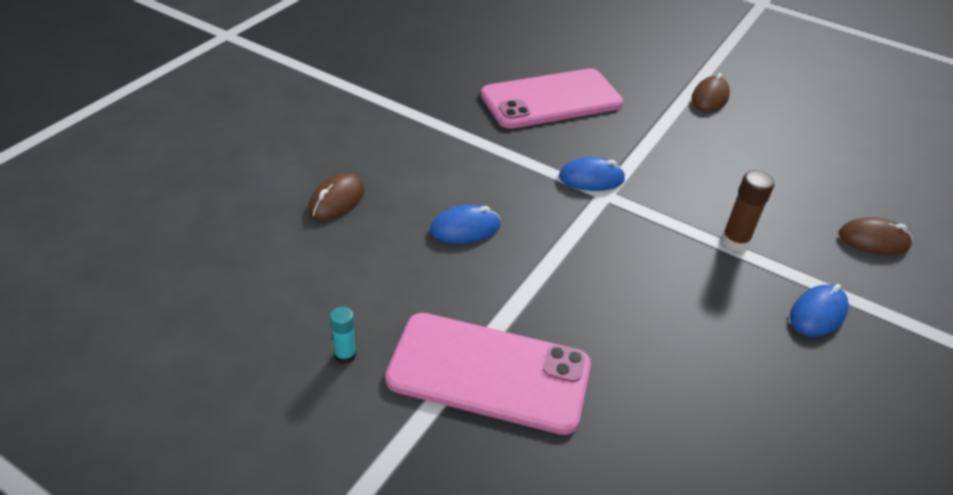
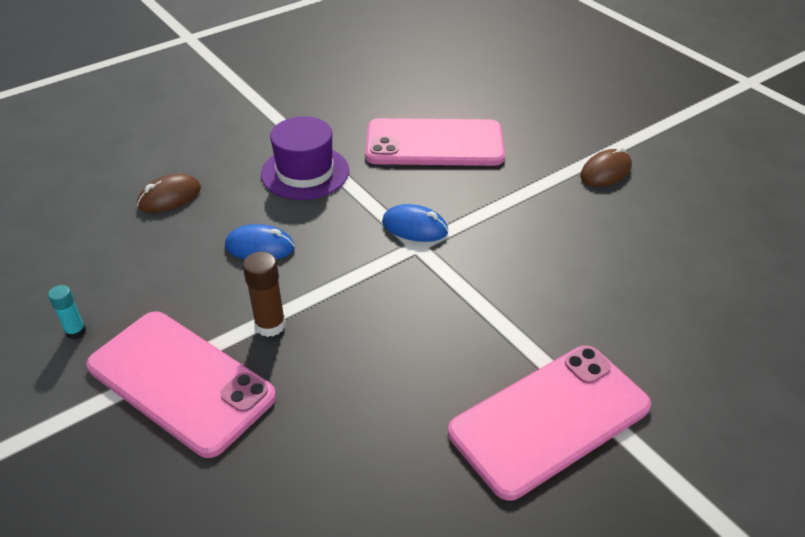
camera: 25 degrees right, 0 degrees up
(453, 149) = (305, 172): none -> purple hat
(735, 241) = (516, 323): brown glue stick -> brown glue stick (270, 325)
(817, 313) = (549, 419): blue mouse -> pink phone
(873, 240) = (679, 360): brown mouse -> none

